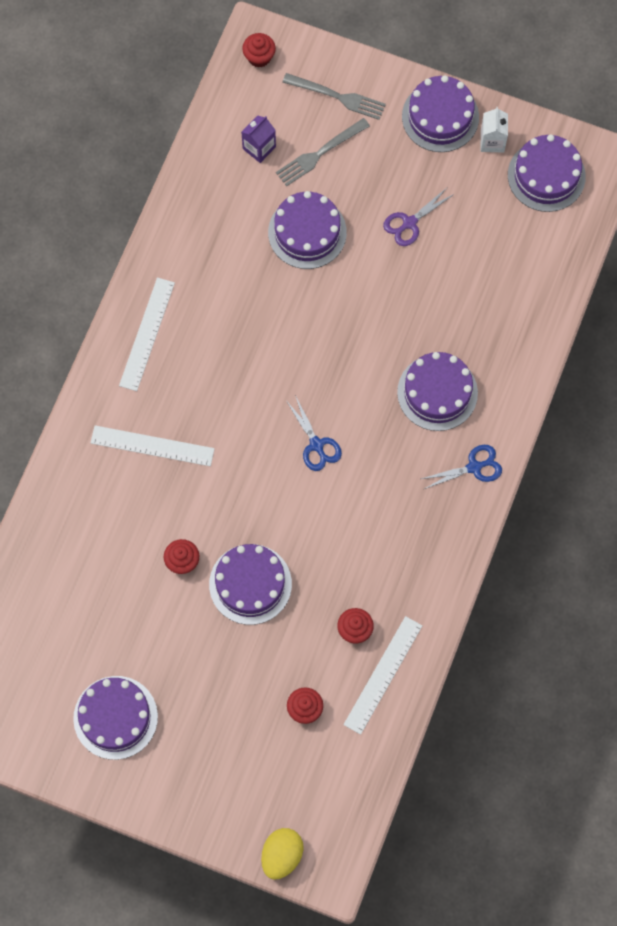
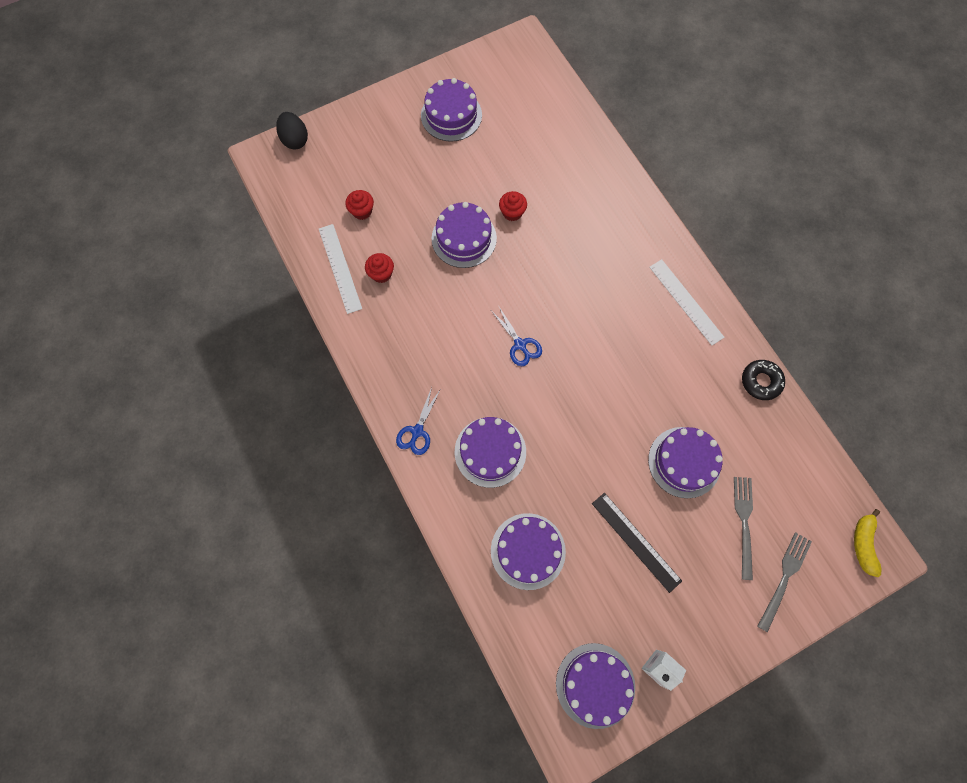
camera: 130 degrees right, 0 degrees up
(152, 446) = (603, 249): white ruler -> none
(176, 220) = (761, 381): none -> black donut
(259, 57) = (863, 544): red cupcake -> yellow banana
(259, 148) = (780, 482): purple carton -> none
(282, 855) = (295, 140): yellow egg -> black egg
(316, 445) = (520, 345): blue scissors -> blue scissors turned 135 degrees counterclockwise
(338, 97) = (784, 577): grey fork -> grey fork turned 150 degrees clockwise
(409, 223) = (636, 541): purple scissors -> black ruler
(440, 117) = (710, 643): purple cake -> purple cake (528, 551)

